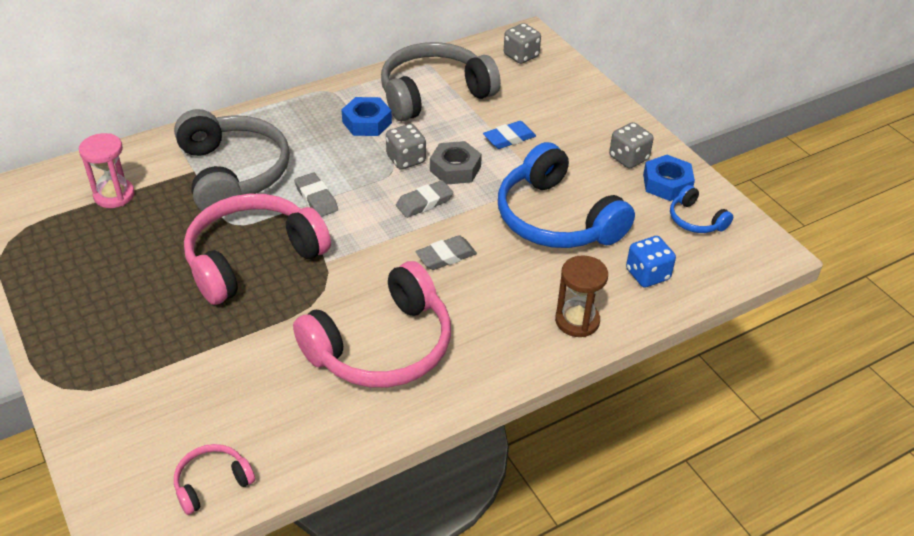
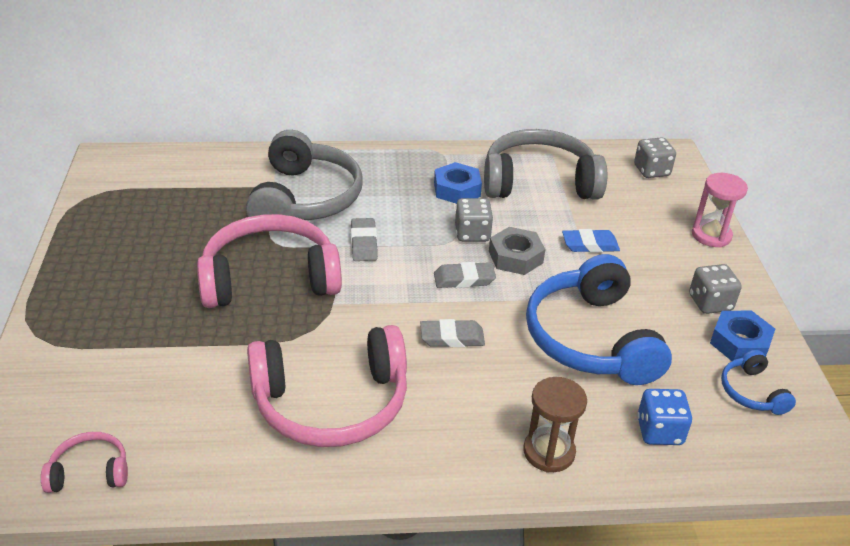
camera: 25 degrees right, 5 degrees down
(114, 195) = (193, 187): pink hourglass -> pink hourglass (711, 235)

